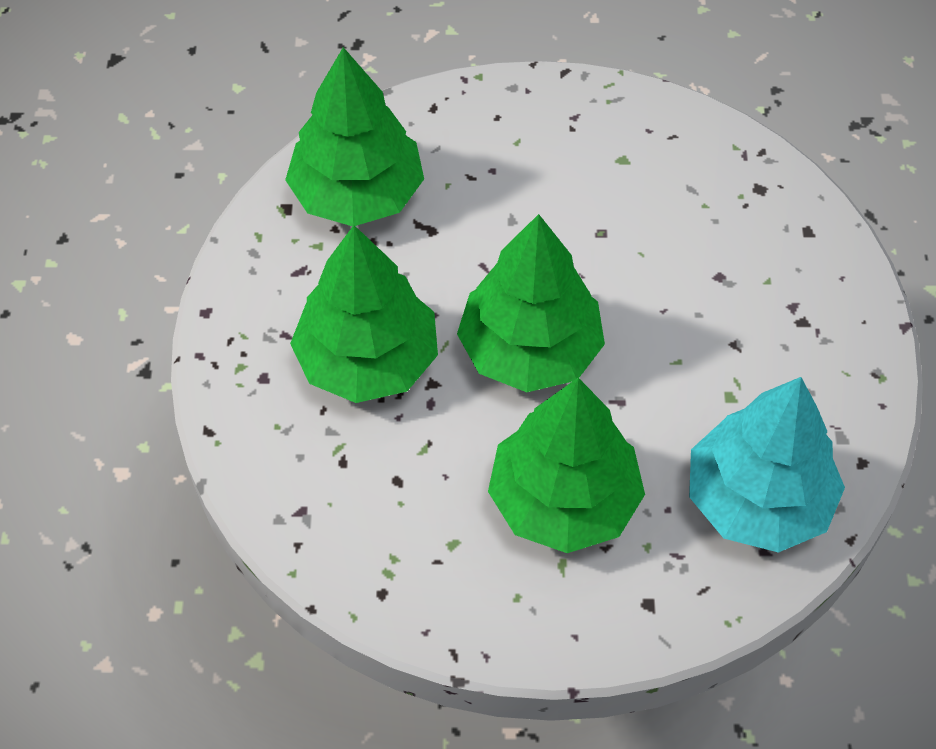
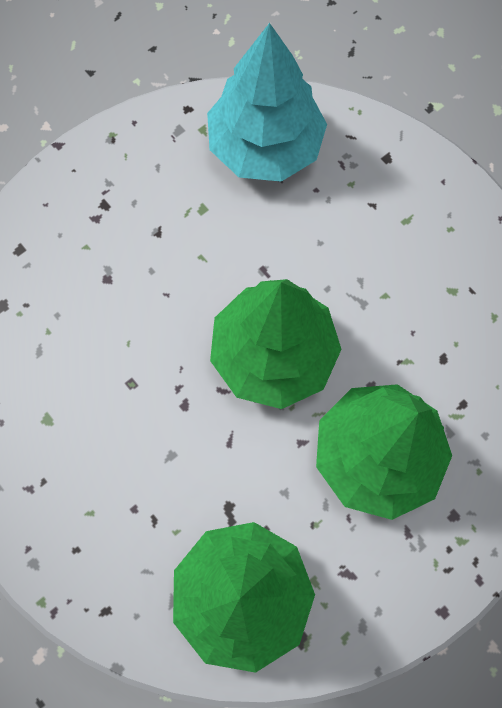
camera: 130 degrees left, 15 degrees up
(564, 500) = (365, 250): green tree -> none

